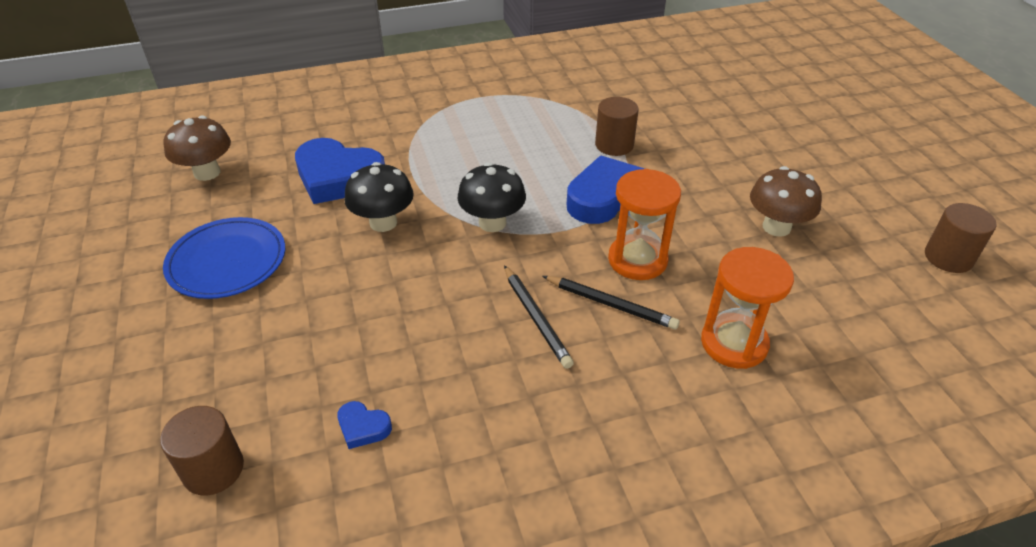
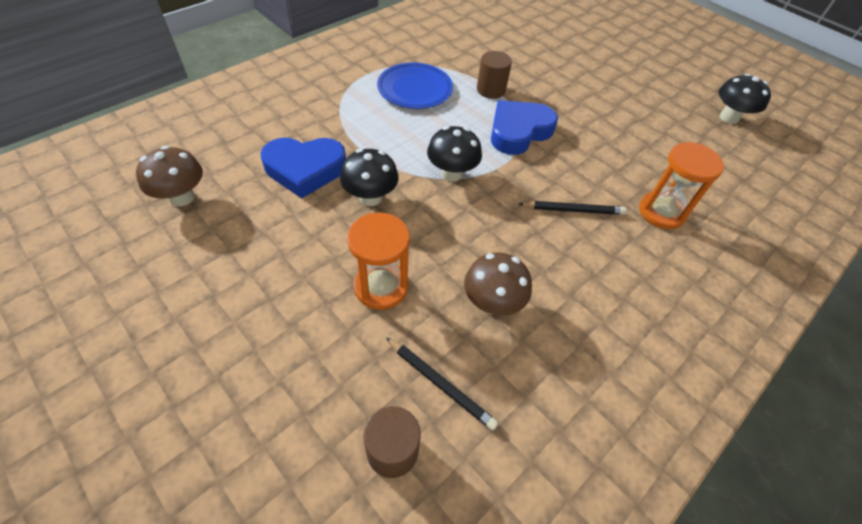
camera: 30 degrees left, 10 degrees up
(227, 261) = (265, 271): blue plate -> blue plate (415, 89)
(363, 427) = (479, 366): blue heart -> none
(536, 318) = (534, 237): black pencil -> black pencil (440, 384)
(637, 260) = (566, 172): orange hourglass -> orange hourglass (381, 287)
(776, 227) = (629, 124): brown mushroom -> brown mushroom (492, 303)
(948, 257) = (729, 117): brown cylinder -> black mushroom

